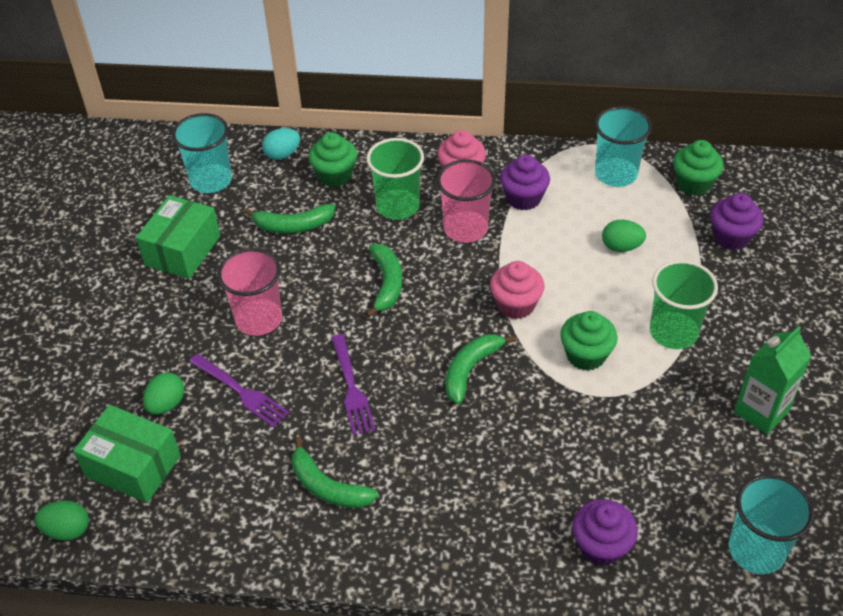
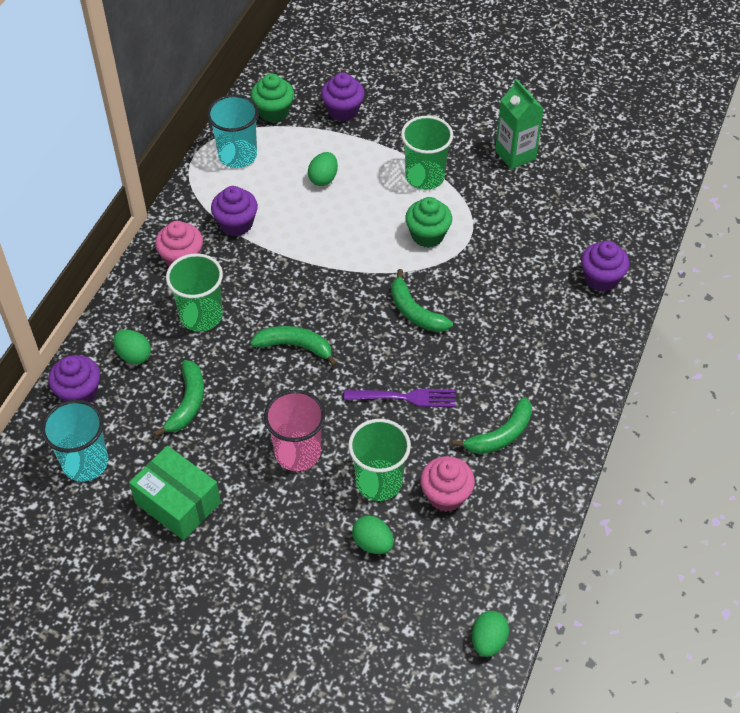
camera: 75 degrees left, 5 degrees up
(133, 466) = (434, 579): green box -> none
(240, 391) = (379, 482): purple fork -> green cup
(282, 154) = (79, 393): turquoise egg -> purple cupcake
(335, 175) = (134, 355): green cupcake -> green egg
(465, 228) = (254, 274): pink cup -> none
(515, 305) = (357, 264): pink cupcake -> pink cupcake (446, 495)
(756, 550) = (625, 198): turquoise cup -> none

